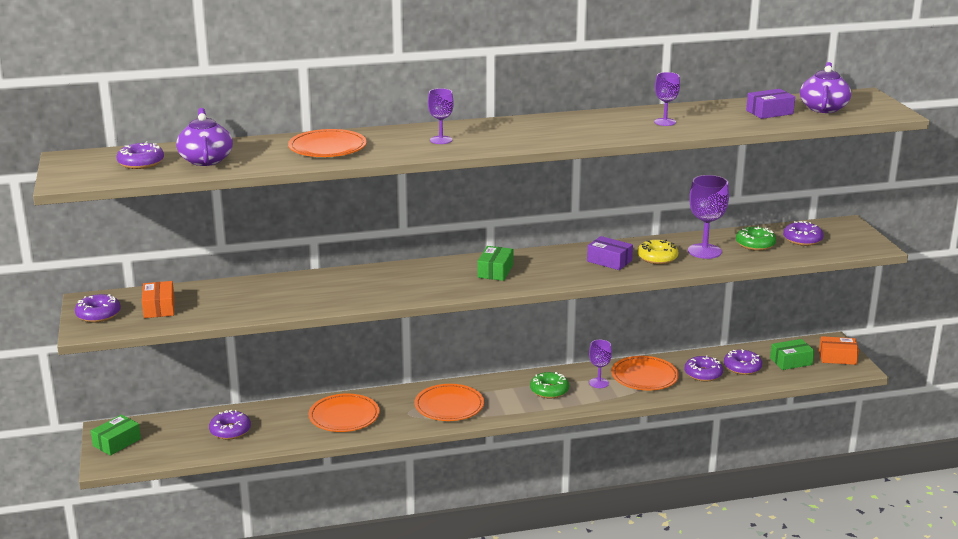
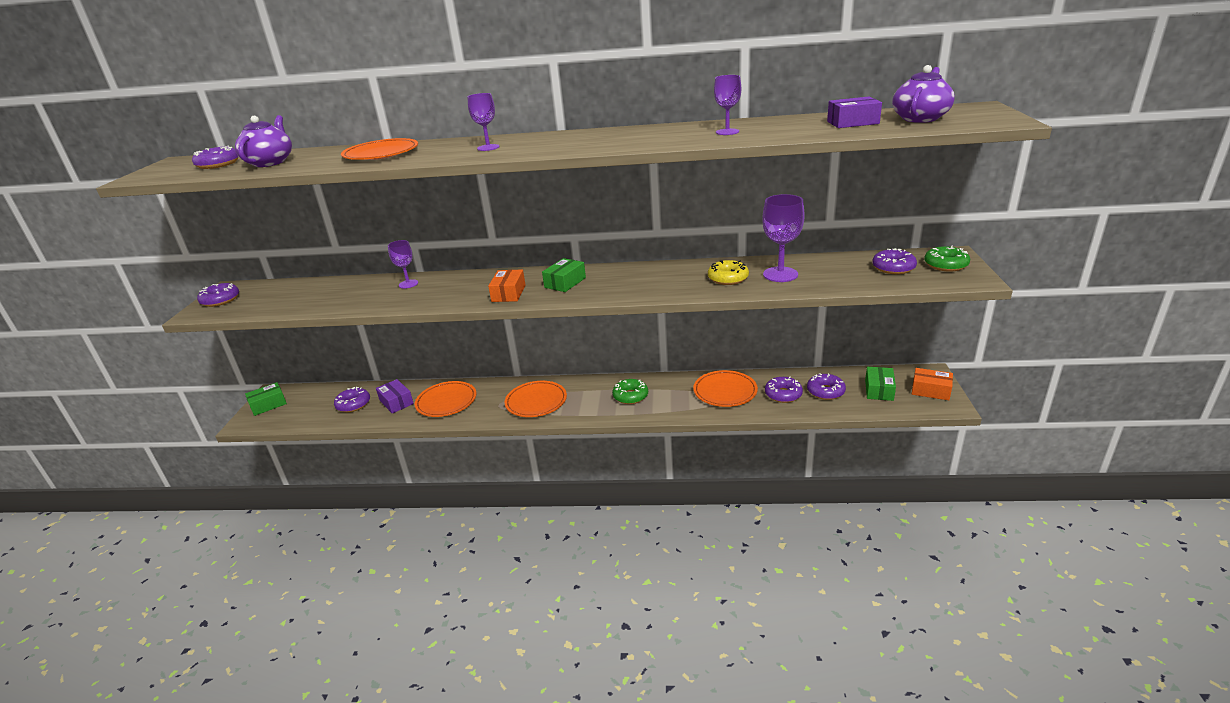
camera: 20 degrees right, 5 degrees up
(159, 308) = (268, 297): orange box -> orange box (508, 293)
(599, 383) = (679, 393): purple goblet -> purple goblet (408, 284)
(609, 261) = (678, 279): purple box -> purple box (396, 402)
(755, 244) = (838, 270): green donut -> green donut (945, 265)
(791, 361) = (879, 390): green box -> green box turned 75 degrees counterclockwise

